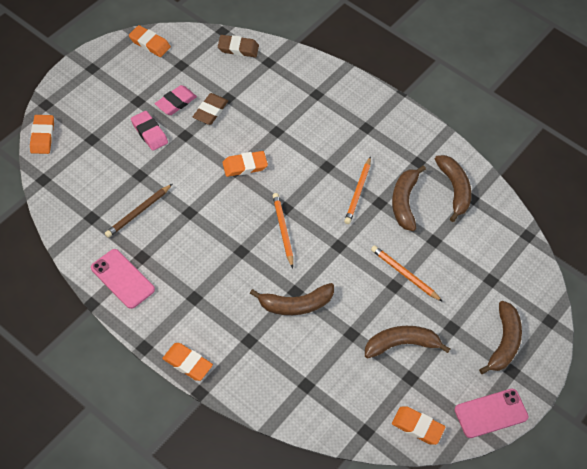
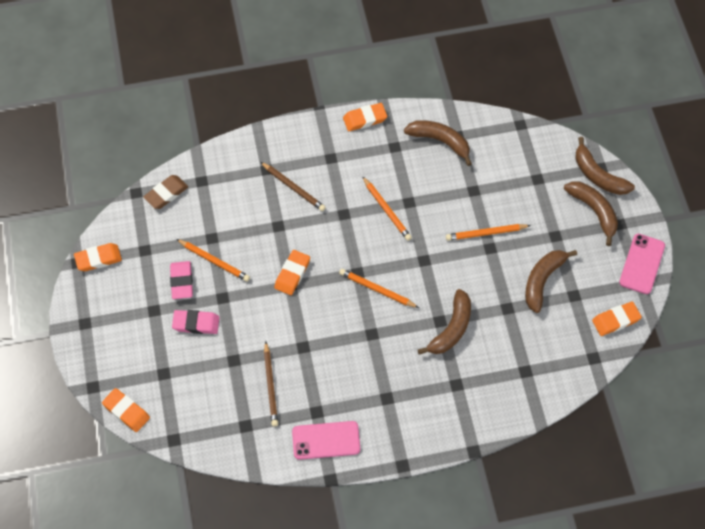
camera: 45 degrees left, 5 degrees up
(187, 363) = (441, 443): orange eraser -> orange eraser (365, 119)
(210, 111) = (214, 261): brown eraser -> orange pencil
(318, 120) = (293, 188): none -> brown pencil
(404, 202) = (422, 184): brown banana -> brown banana (598, 175)

